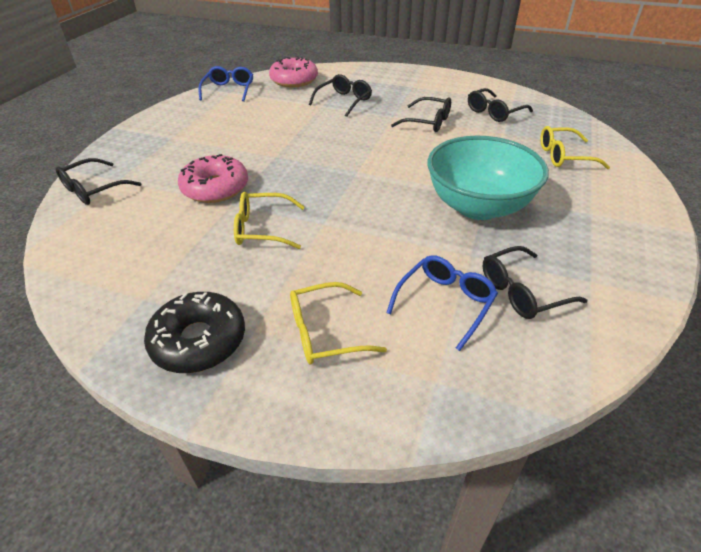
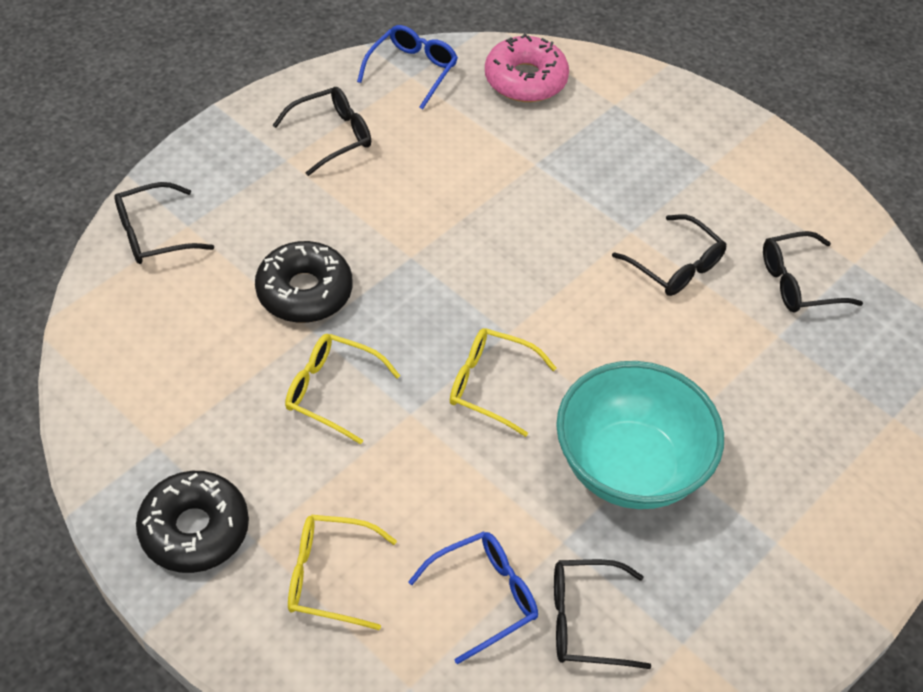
camera: 20 degrees right, 10 degrees up
(215, 188) = (304, 291): pink donut -> black donut
(344, 101) = (575, 165): black glasses -> black glasses (332, 136)
(564, 156) = (830, 422): yellow glasses -> yellow glasses (490, 385)

